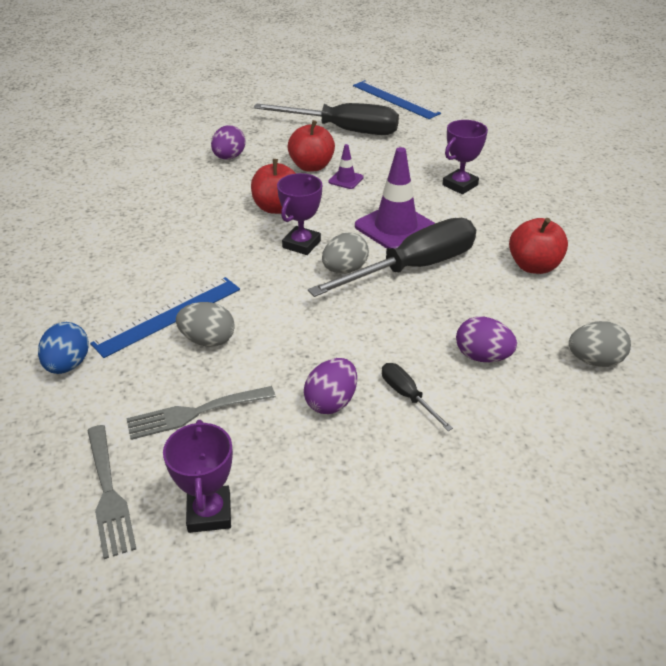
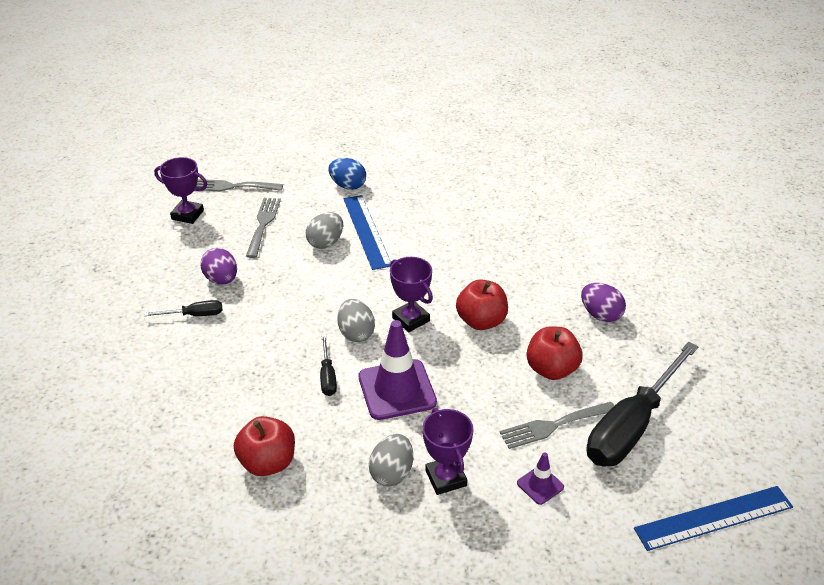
camera: 115 degrees right, 0 degrees up
(346, 180) = (509, 386): purple traffic cone -> purple traffic cone (540, 485)
(370, 156) = (553, 426): none -> grey fork
(413, 268) = (327, 376): black screwdriver -> black screwdriver, size x0.44
(482, 356) = (194, 369): purple egg -> none
(594, 360) = (132, 433): grey egg -> grey egg (392, 473)

